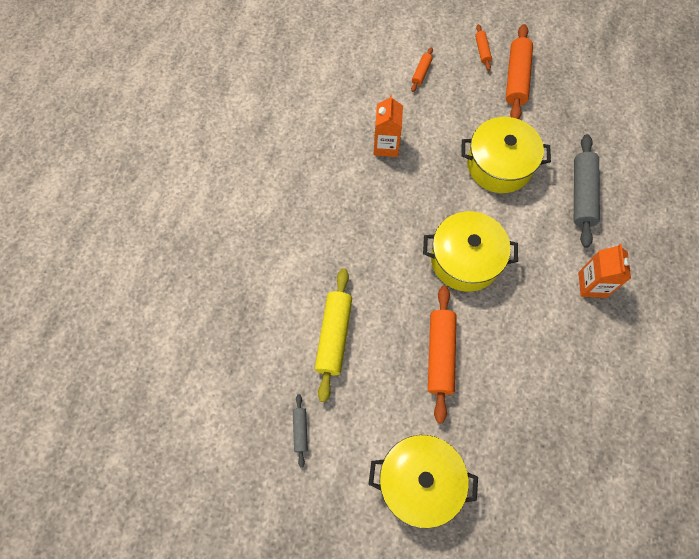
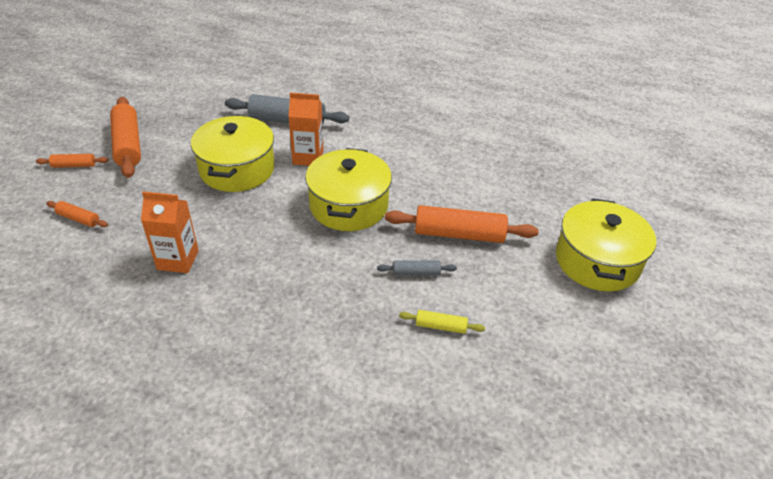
camera: 90 degrees left, 25 degrees down
(300, 430) = (565, 365): grey rolling pin -> grey rolling pin (416, 273)
(334, 336) = (440, 326): yellow rolling pin -> yellow rolling pin, size x0.49
(516, 78) = (128, 145): orange rolling pin -> orange rolling pin turned 60 degrees clockwise
(592, 284) = (384, 127): orange carton -> orange carton (308, 157)

